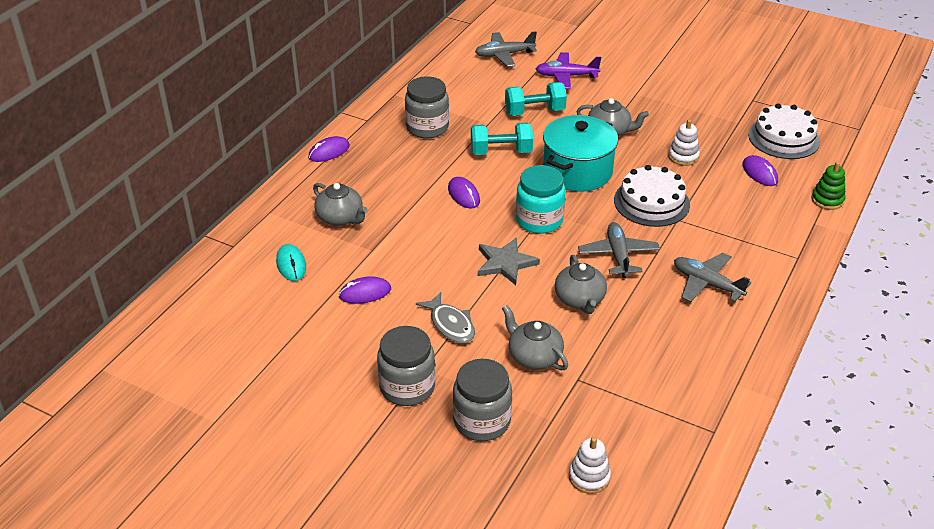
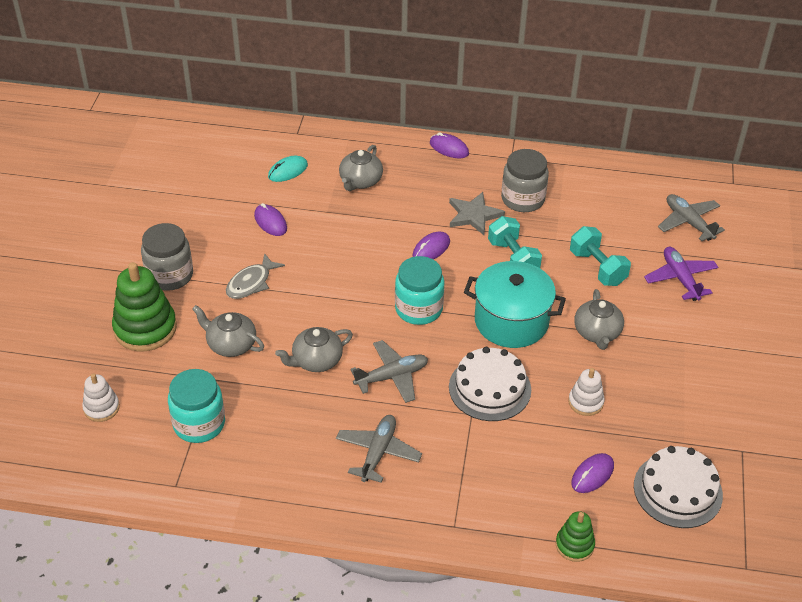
camera: 70 degrees right, 5 degrees up
(482, 421) = (145, 328): grey jar -> green stacking toy
(505, 263) = (345, 299): grey star -> grey star (474, 215)
(534, 356) = (231, 344): grey teapot -> grey teapot turned 90 degrees counterclockwise
(636, 399) = (199, 424): none -> turquoise jar

